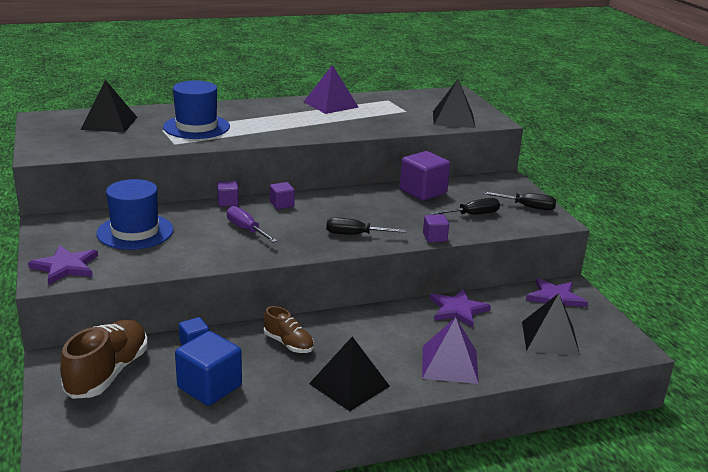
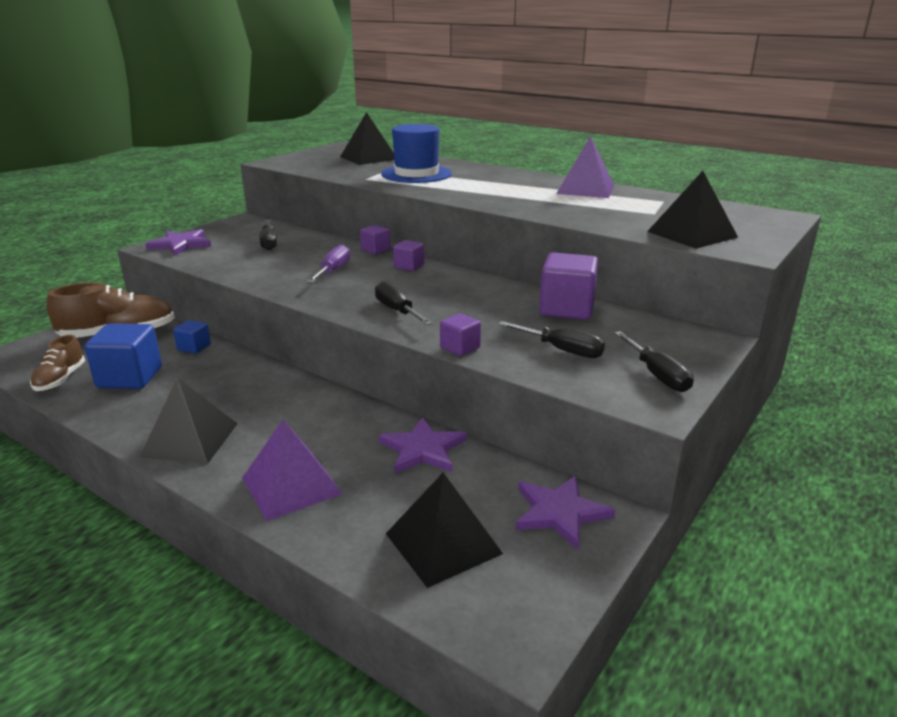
camera: 55 degrees right, 0 degrees up
(135, 232) = (269, 243): blue hat -> black screwdriver
(288, 343) = (237, 384): brown shoe -> brown shoe (60, 379)

